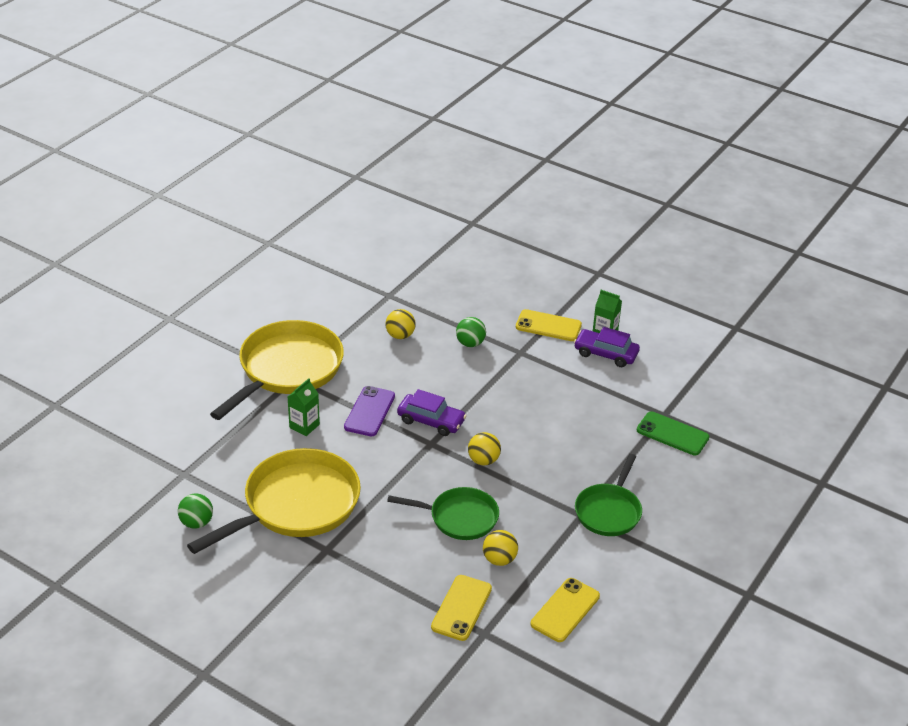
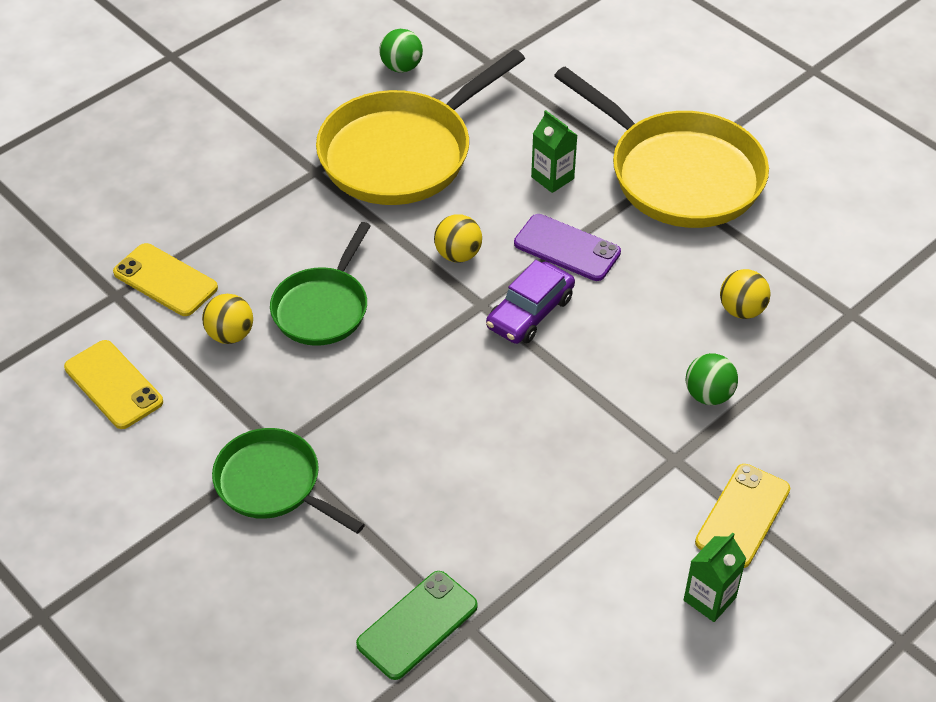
camera: 105 degrees right, 10 degrees up
(296, 505) = (402, 153): yellow pan -> yellow pan turned 75 degrees clockwise
(483, 460) = (428, 356): yellow ball -> yellow ball (458, 254)
(606, 354) = (651, 584): purple car -> none

